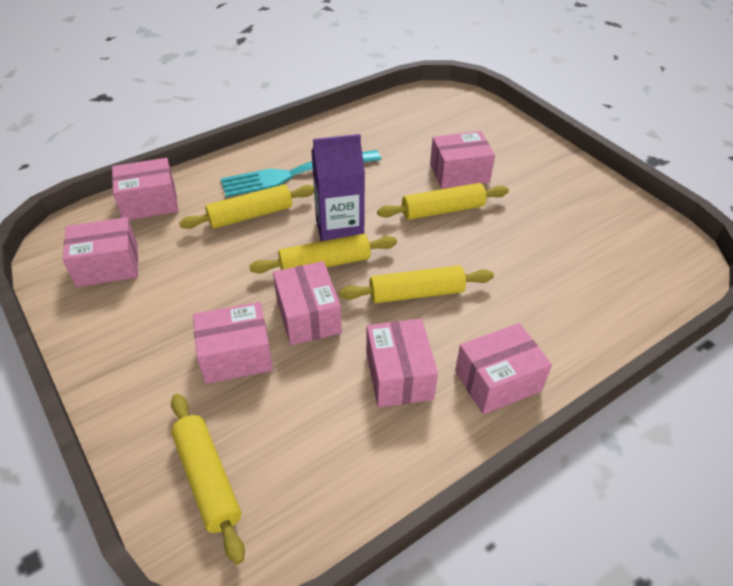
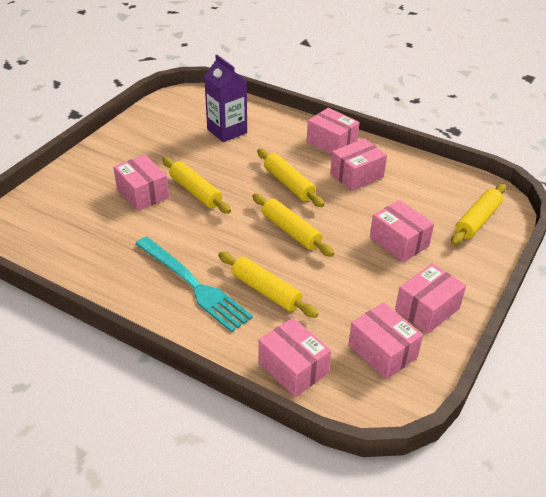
camera: 115 degrees left, 5 degrees down
(308, 316) = (343, 223): pink box -> pink box (427, 309)
(339, 231) = (252, 235): purple carton -> purple carton (227, 131)

